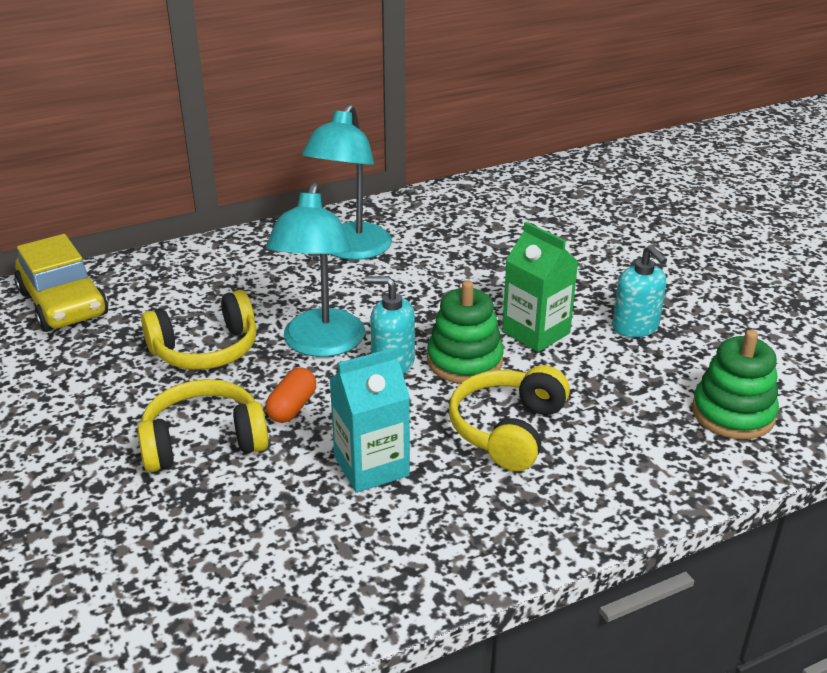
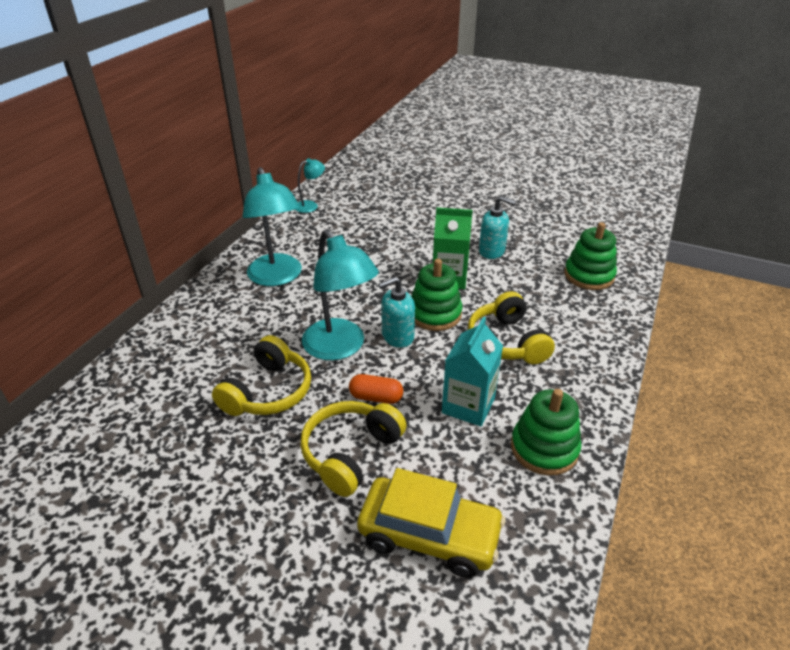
camera: 40 degrees left, 5 degrees up
(63, 304) = (106, 417): yellow car -> yellow car (429, 535)
(292, 407) = (376, 397): orange capsule -> orange capsule turned 60 degrees counterclockwise
(392, 553) = (544, 448): none -> green stacking toy
(482, 191) = (310, 205): none -> turquoise lamp

